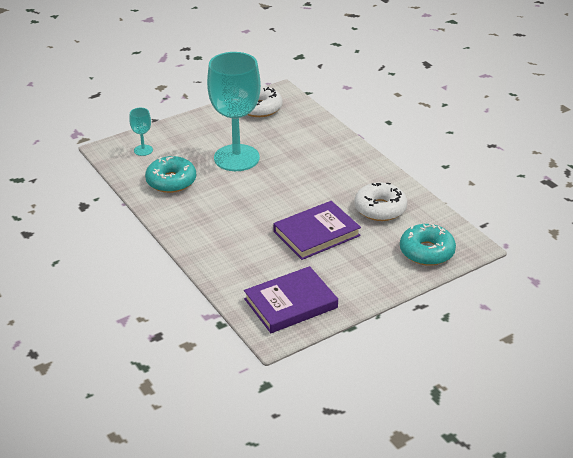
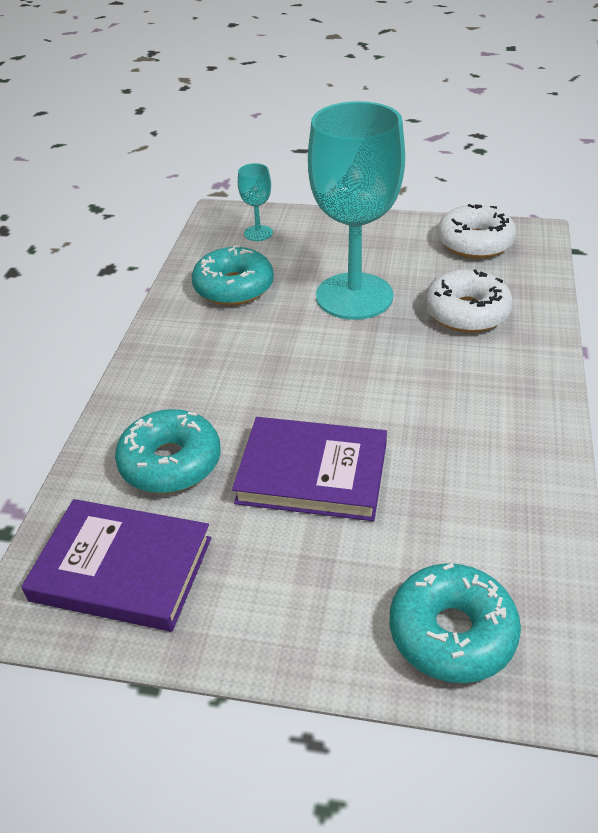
camera: 45 degrees right, 5 degrees up
(254, 261) = (170, 462): none -> turquoise donut
(380, 209) = (466, 493): white donut -> white donut (466, 312)

